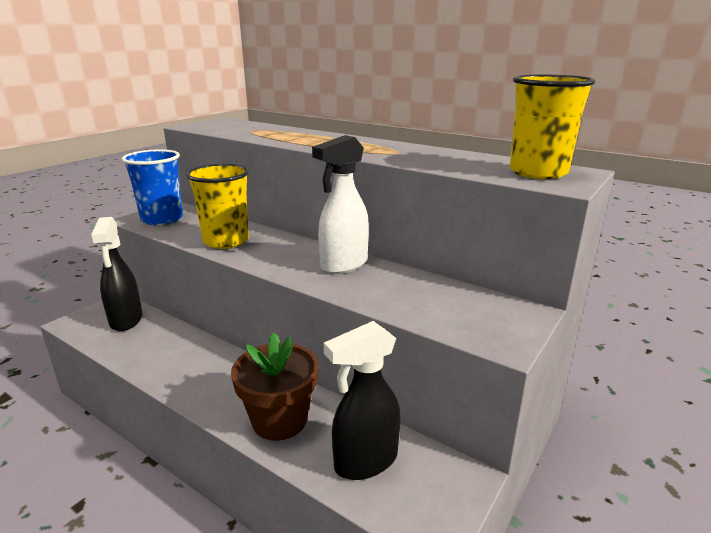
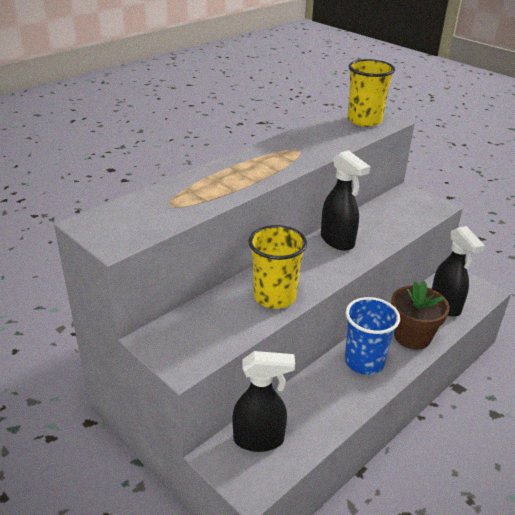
camera: 80 degrees left, 10 degrees up
(162, 219) = (194, 343): blue cup -> blue cup (364, 361)
(343, 265) = (337, 241): white spray bottle -> black spray bottle

